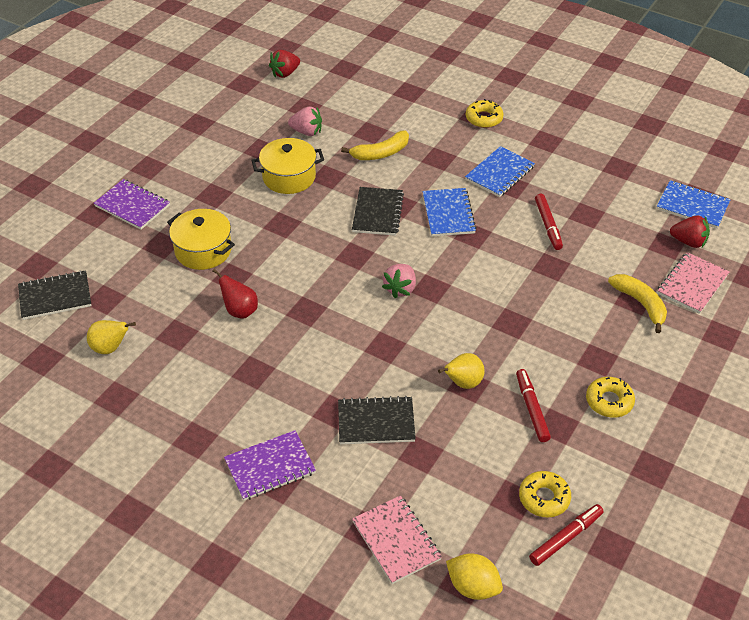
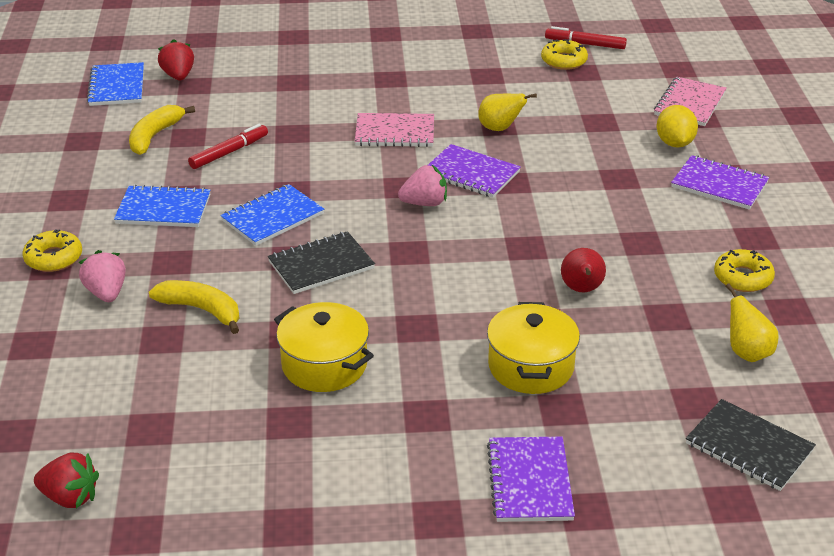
camera: 125 degrees left, 10 degrees down
(307, 132) = (210, 396): pink strawberry -> pink strawberry (106, 293)
(376, 422) = (600, 153): black notebook -> none
(415, 331) = (471, 173): none -> purple notebook
(473, 586) = (676, 64): yellow lemon -> yellow lemon (674, 143)
(532, 409) = (484, 90): red marker -> none
(609, 401) = (431, 62): yellow donut -> yellow donut (743, 277)
(640, 304) = (295, 77): yellow banana -> yellow banana (154, 136)
(692, 284) = (240, 61): pink notebook -> pink notebook (395, 132)

